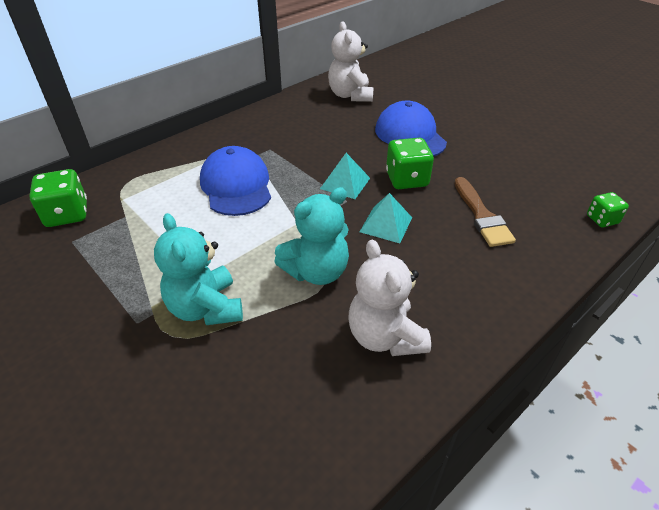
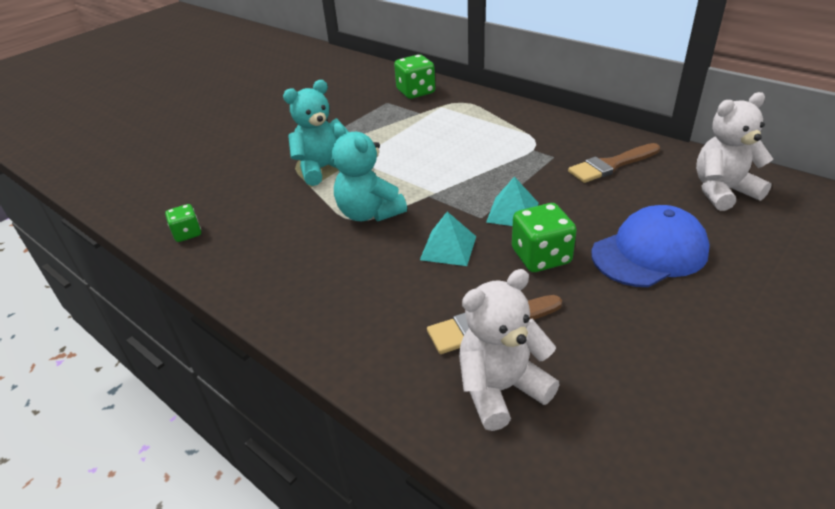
camera: 85 degrees right, 5 degrees down
(236, 186) = (480, 151): blue cap -> none
(297, 126) = (611, 165): none -> brown brush
(385, 336) = (293, 260): white teddy bear -> white teddy bear (501, 389)
(602, 219) = (524, 468): green dice -> green dice (187, 233)

